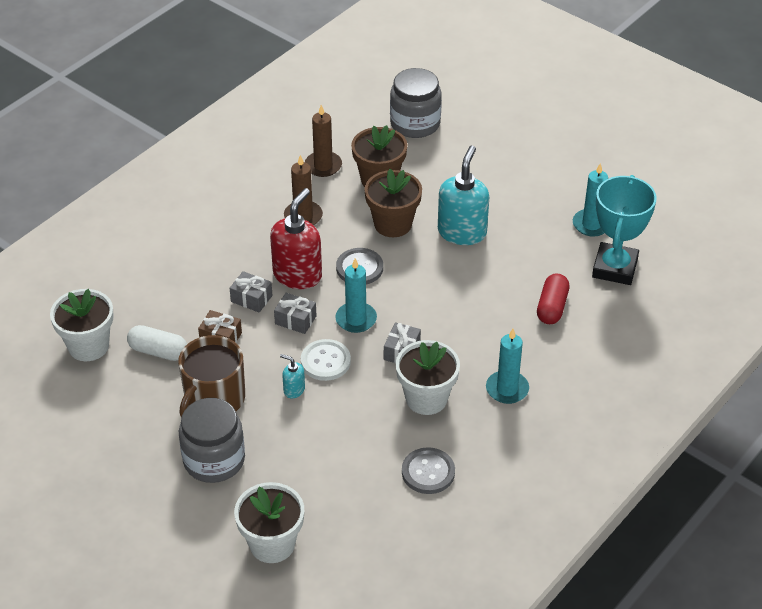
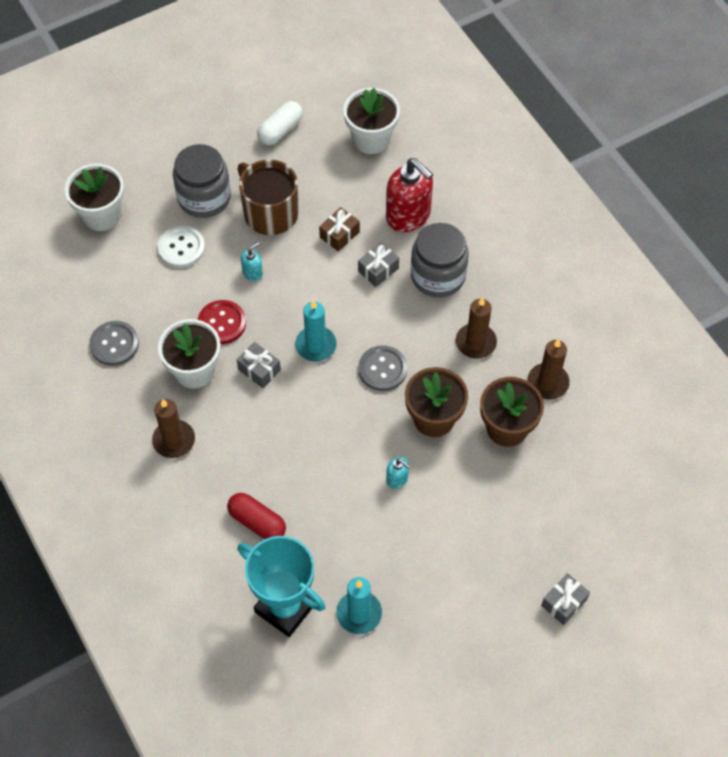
camera: 110 degrees right, 15 degrees up
(158, 351) = (343, 186): white capsule -> white capsule (280, 130)
(295, 320) = (336, 297): grey gift -> grey gift (564, 602)
(297, 275) = (394, 315): red soap dispenser -> red soap dispenser (408, 216)
(325, 361) = (275, 306): white button -> white button (181, 248)
(363, 395) = (222, 323): none -> red button
(415, 123) = (590, 495): grey jar -> grey jar (438, 276)
(462, 232) = (397, 479): turquoise soap dispenser -> turquoise soap dispenser, size x0.46
(507, 389) = (174, 440): turquoise candle -> brown candle

